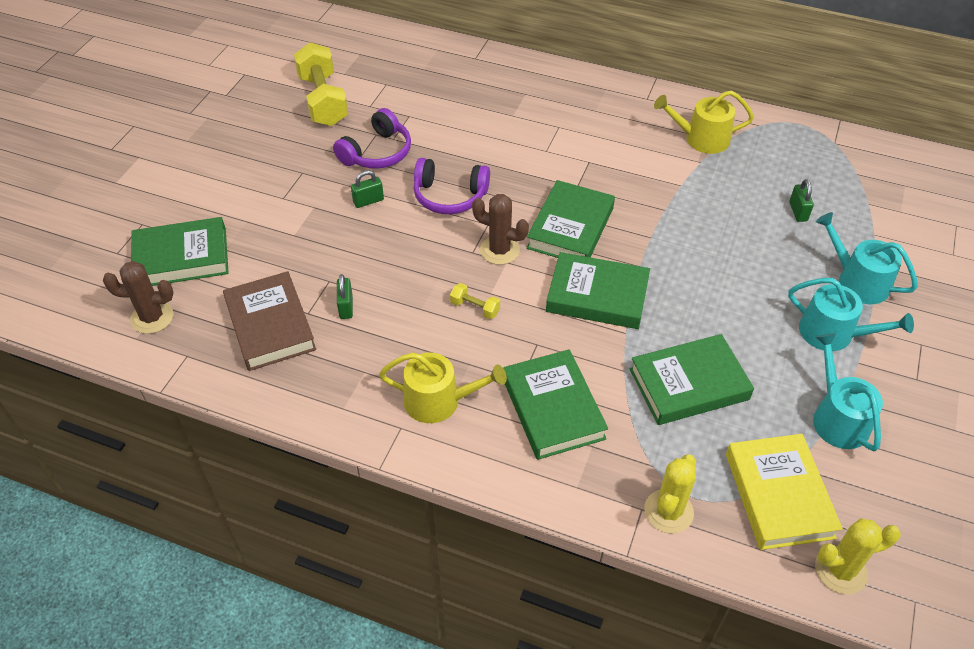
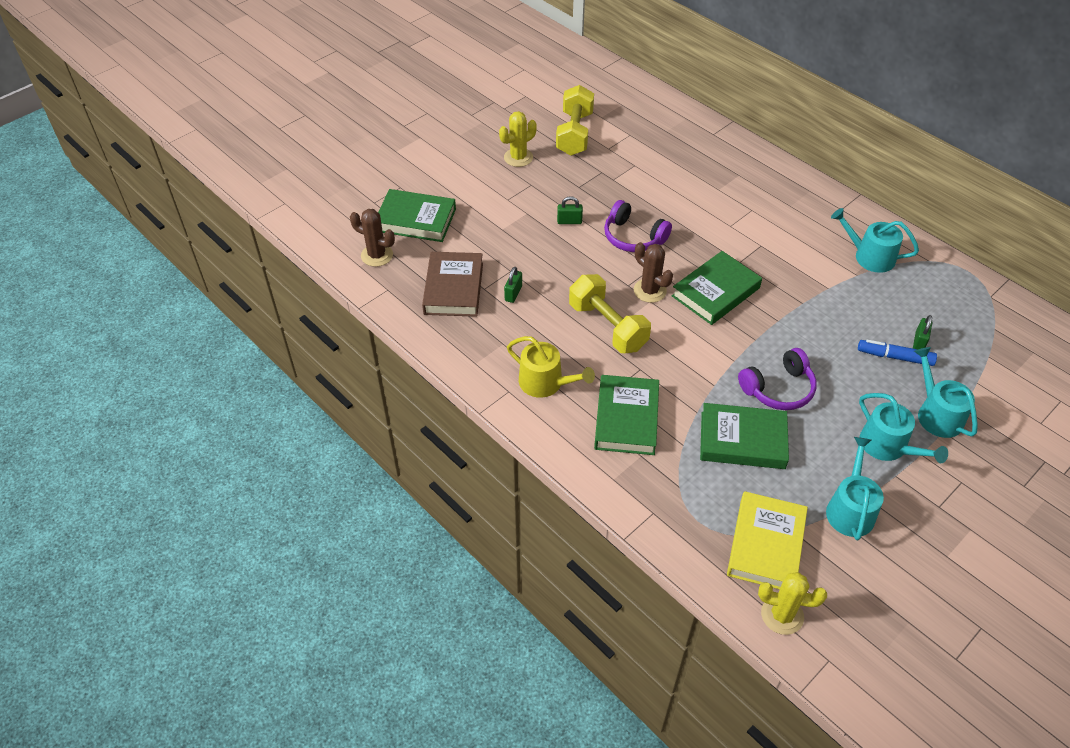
camera: 25 degrees right, 0 degrees up
(377, 152) = (595, 186): purple headphones -> purple headphones (778, 389)
(475, 308) = (607, 326): yellow dumbbell -> yellow dumbbell, size x2.27
(597, 296) = (707, 350): green book -> none
(668, 511) = (672, 522): yellow cactus -> yellow cactus (518, 157)
(701, 139) = (869, 256): yellow watering can -> turquoise watering can
(785, 235) = (895, 357): none -> blue marker

